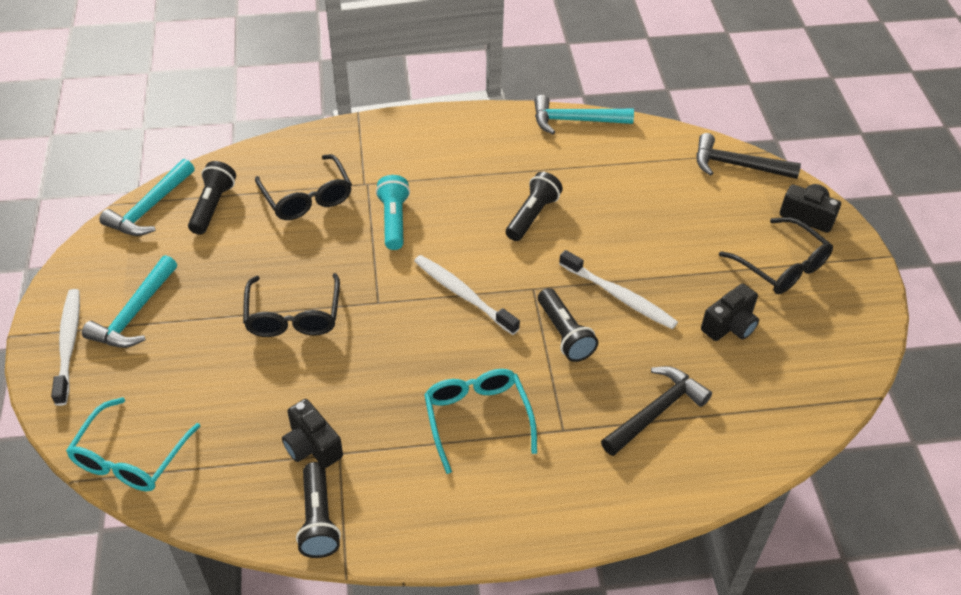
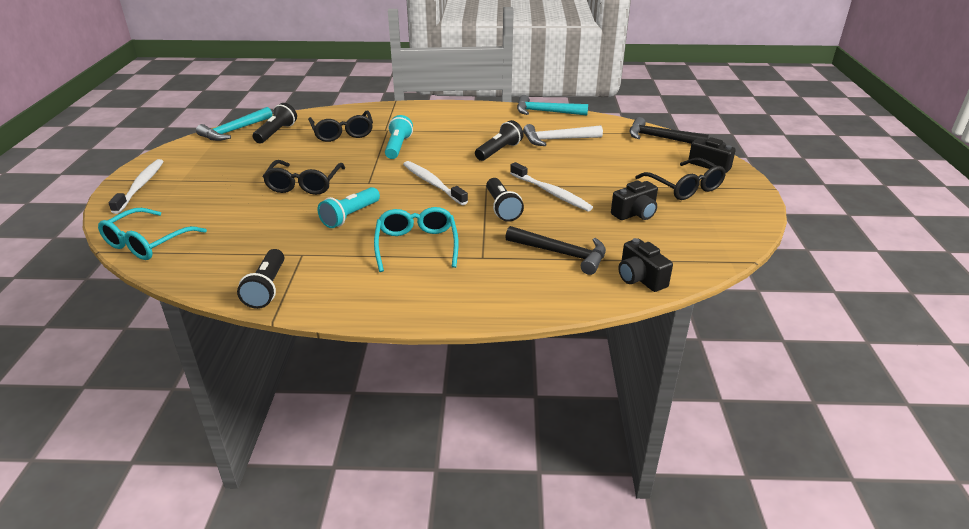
camera: 10 degrees right, 15 degrees down
(134, 313) = (194, 175): turquoise hammer -> none
(312, 446) = (283, 249): black camera -> black camera (640, 278)
(376, 373) = (350, 216): none -> turquoise flashlight
(604, 182) = (557, 140): none -> white hammer
(656, 412) = (561, 254): black hammer -> black hammer turned 60 degrees clockwise

